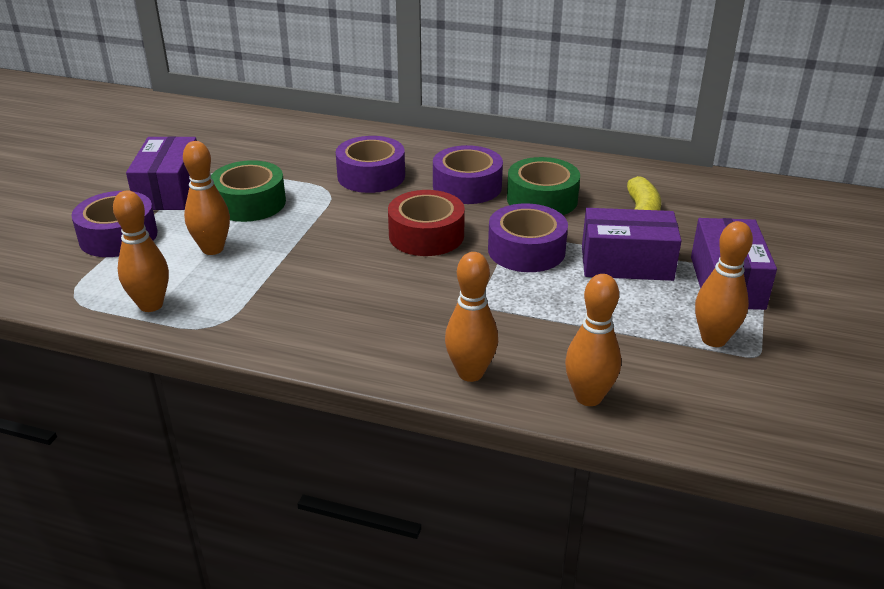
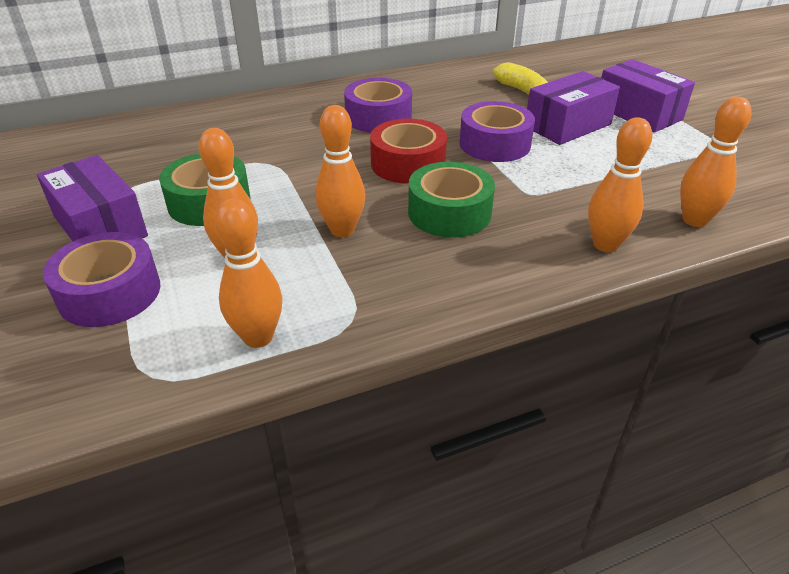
camera: 40 degrees left, 5 degrees up
(371, 176) = (287, 138): purple tape -> none
(542, 199) = (446, 106): green tape -> green tape (449, 213)
(713, 339) = (690, 149): orange bowling pin -> orange bowling pin (342, 230)

